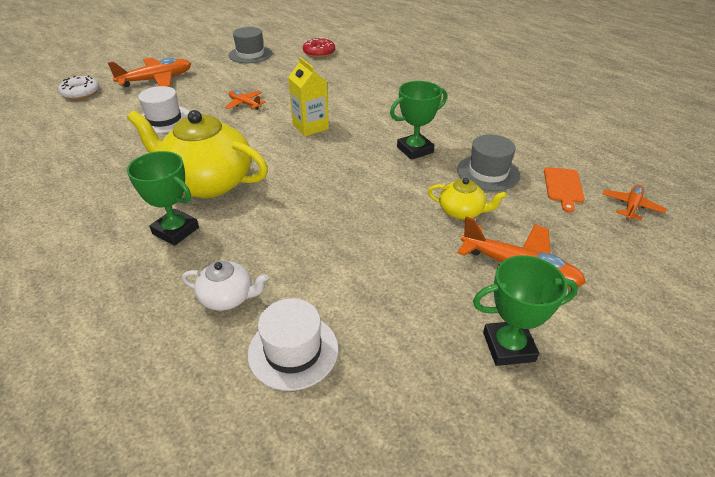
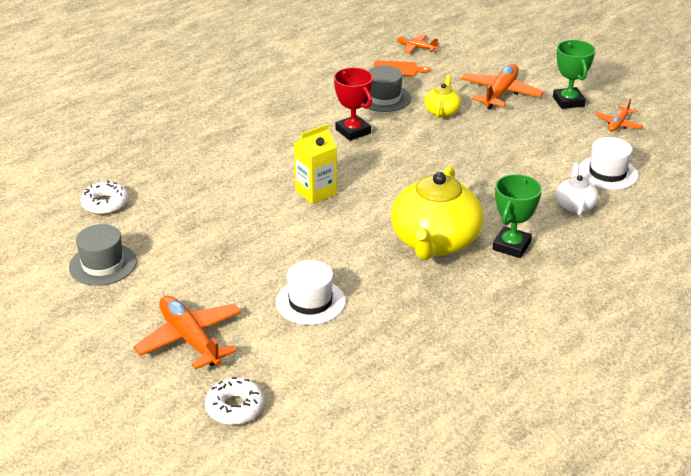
camera: 95 degrees left, 5 degrees down
(245, 104) = (264, 245): orange plane -> orange plane (618, 124)
(319, 52) = (105, 204): red donut -> white donut
(415, 150) = (353, 131): green trophy -> red trophy

